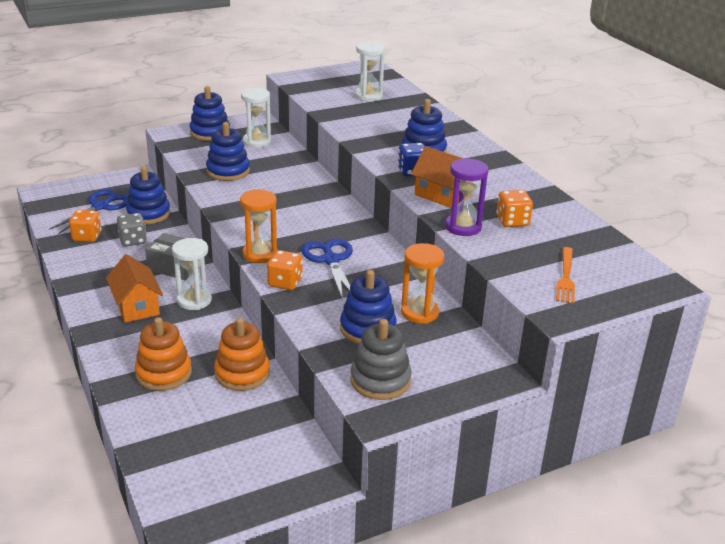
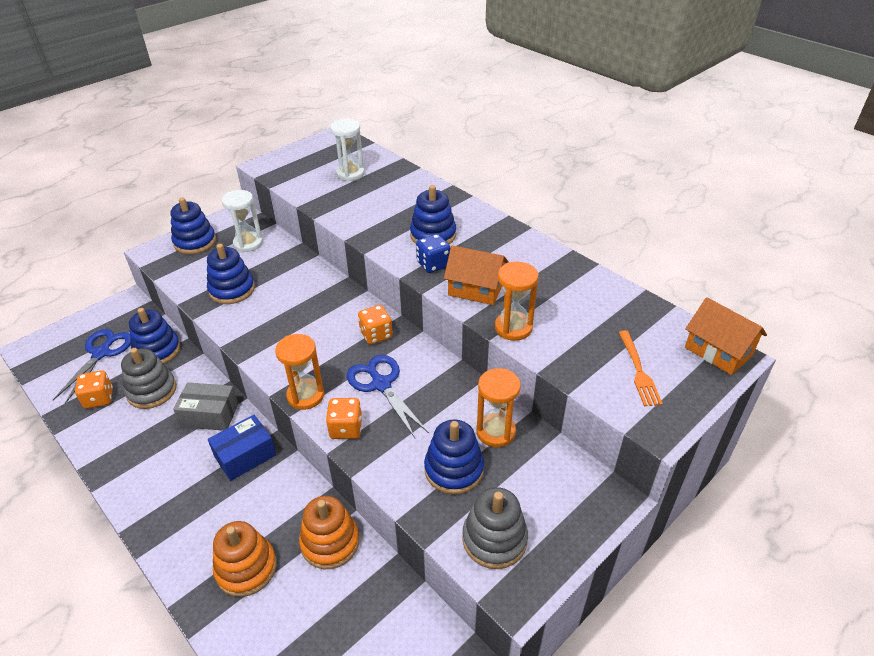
camera: 15 degrees left, 10 degrees up
(133, 240) = (152, 391): grey dice -> grey stacking toy
(136, 306) = (185, 481): orange house -> orange house (718, 351)
(194, 300) = (245, 455): white hourglass -> blue box
(463, 227) = (513, 328): purple hourglass -> orange hourglass
(512, 221) = (556, 308): orange dice -> orange dice (376, 335)

